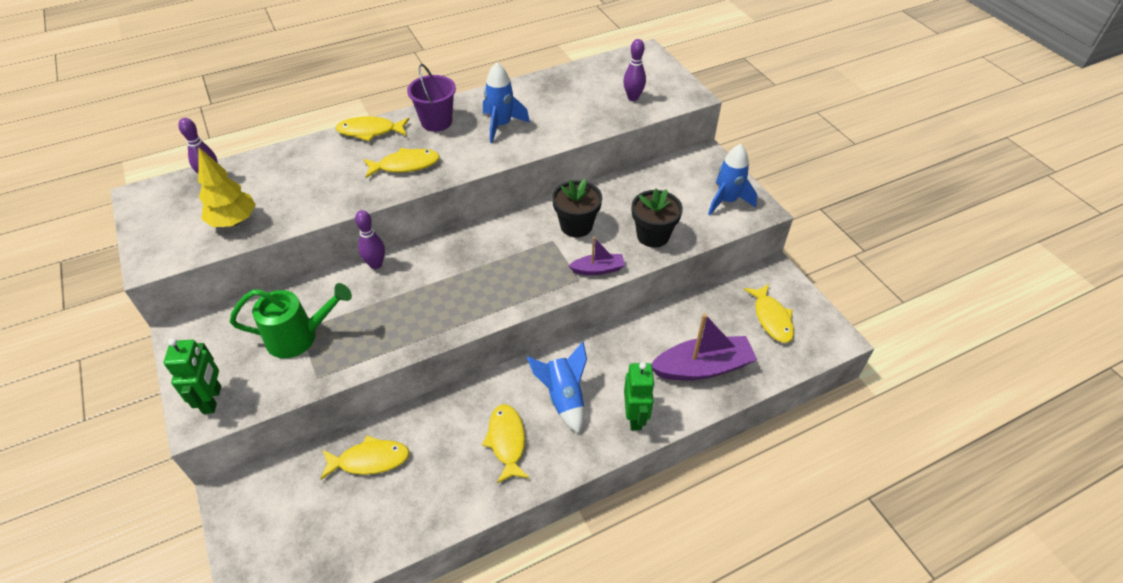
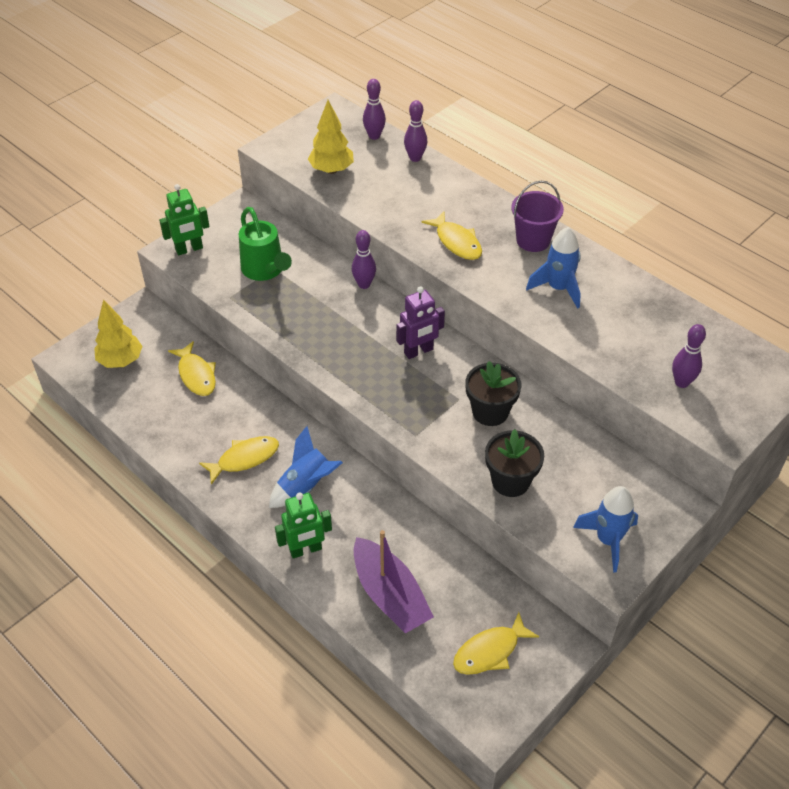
camera: 70 degrees right, 0 degrees up
(270, 159) = (415, 158): none -> purple bowling pin
(300, 536) = (121, 361): none -> yellow tree
(370, 131) = (490, 202): yellow fish -> none
(484, 250) = (419, 351): none -> purple robot
(598, 269) = (436, 446): purple boat -> none

